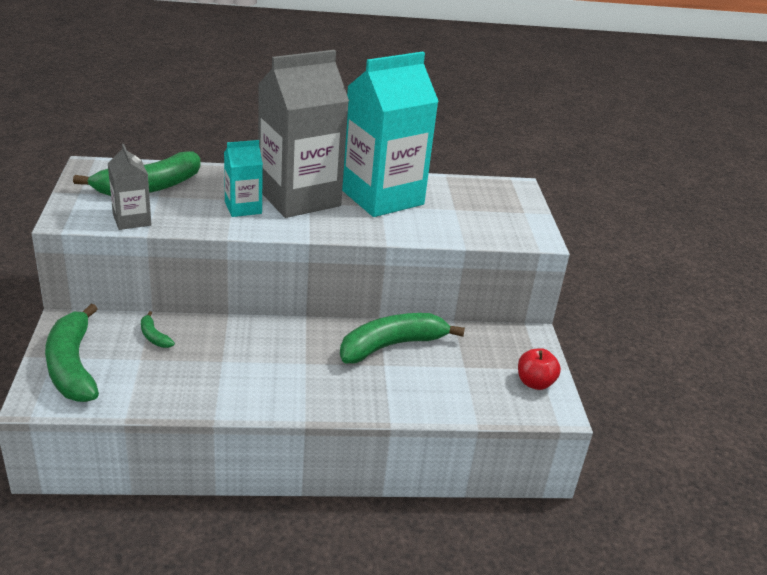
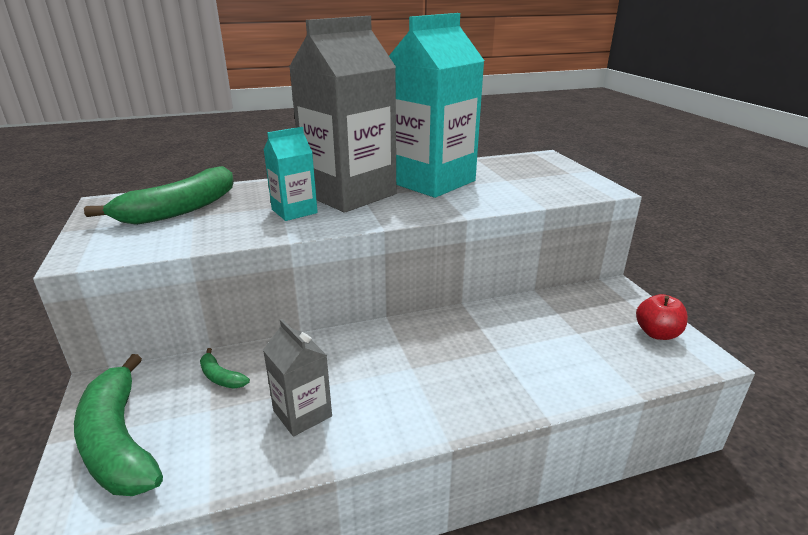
camera: 10 degrees left, 5 degrees down
(132, 220) = (167, 242): grey carton -> grey carton (302, 413)
(392, 345) = (492, 327): green banana -> none

